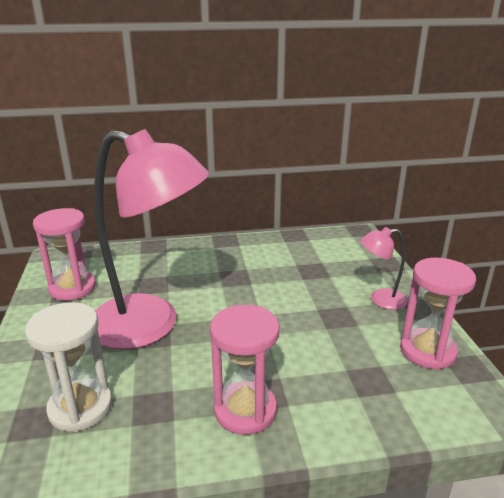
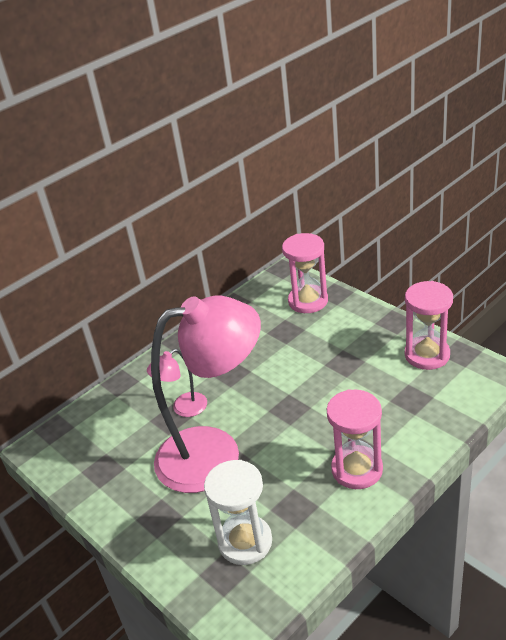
camera: 30 degrees left, 10 degrees up
(72, 288) = (102, 464): pink hourglass -> pink hourglass (308, 301)
(380, 299) = (360, 330): pink lamp -> pink lamp (183, 408)

